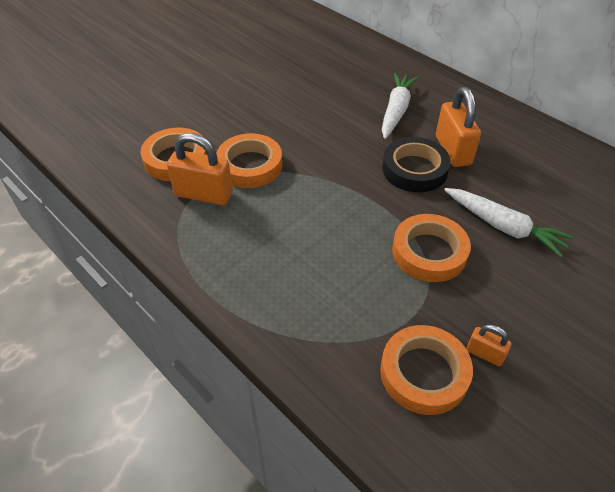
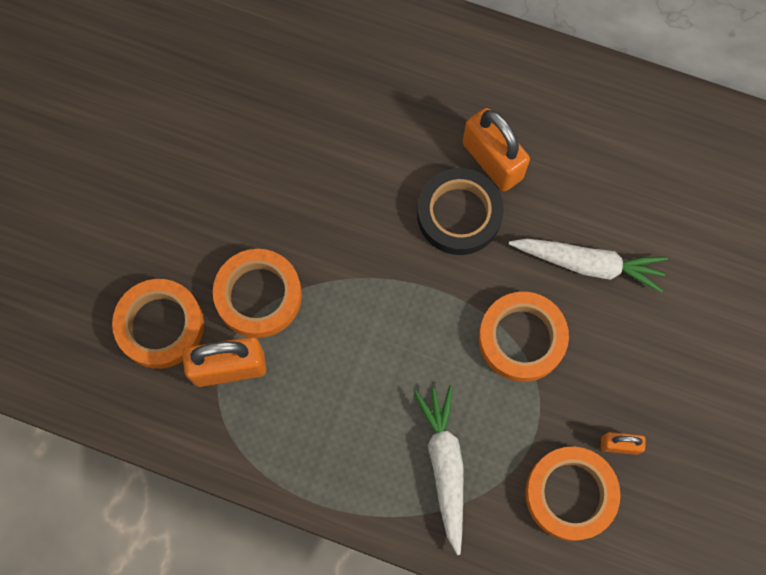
camera: 25 degrees left, 25 degrees up
(396, 111) = (395, 115): white carrot -> white carrot (444, 466)

